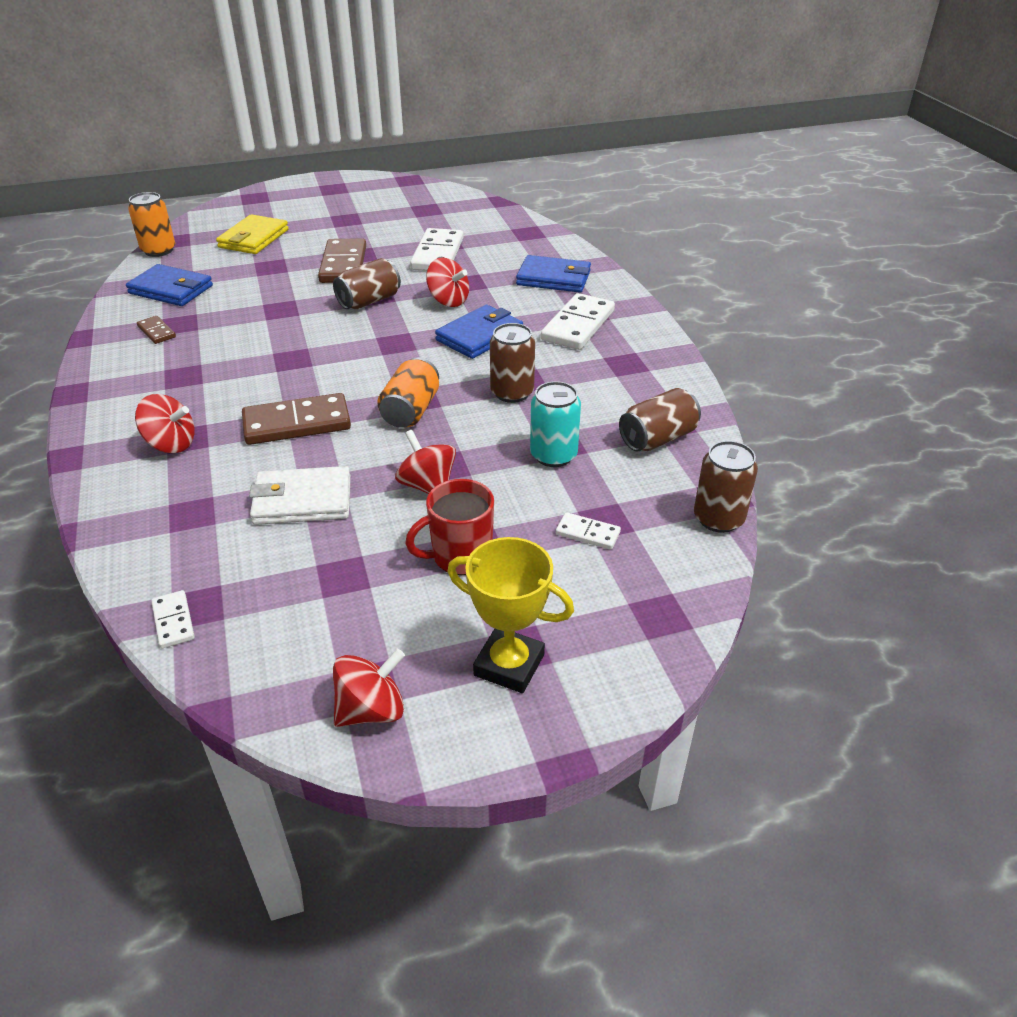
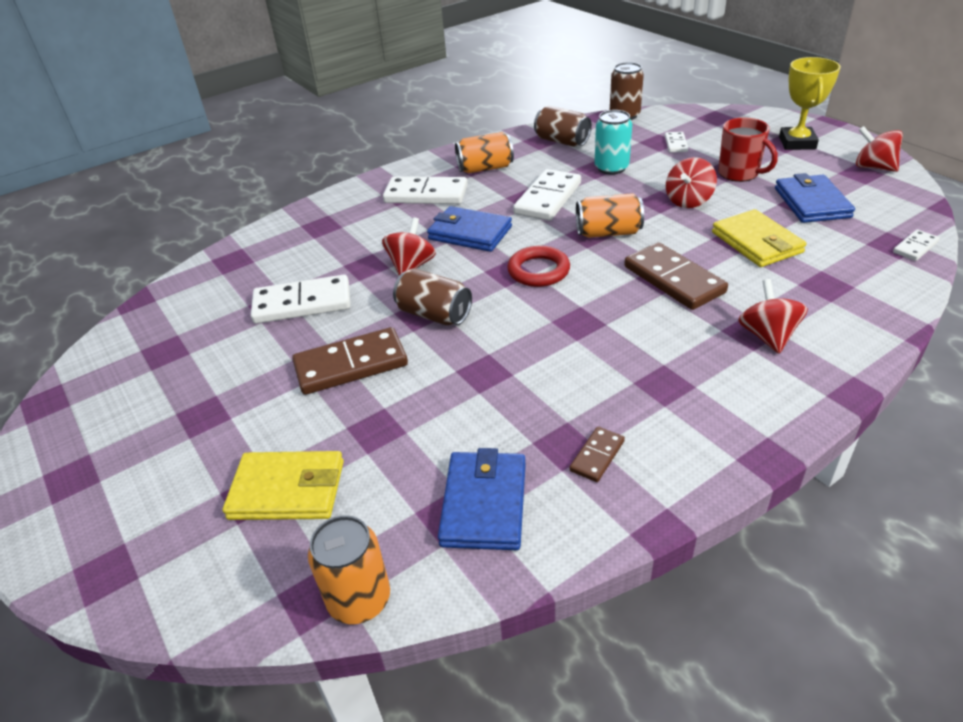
camera: 105 degrees left, 0 degrees up
(302, 500) = (757, 242): white wallet -> yellow wallet
(382, 357) = (538, 271): none -> red ring
(512, 392) = (548, 198): brown can -> white domino
(554, 278) = (340, 223): blue wallet -> blue wallet (811, 203)
(615, 369) = (485, 168): none -> orange can

